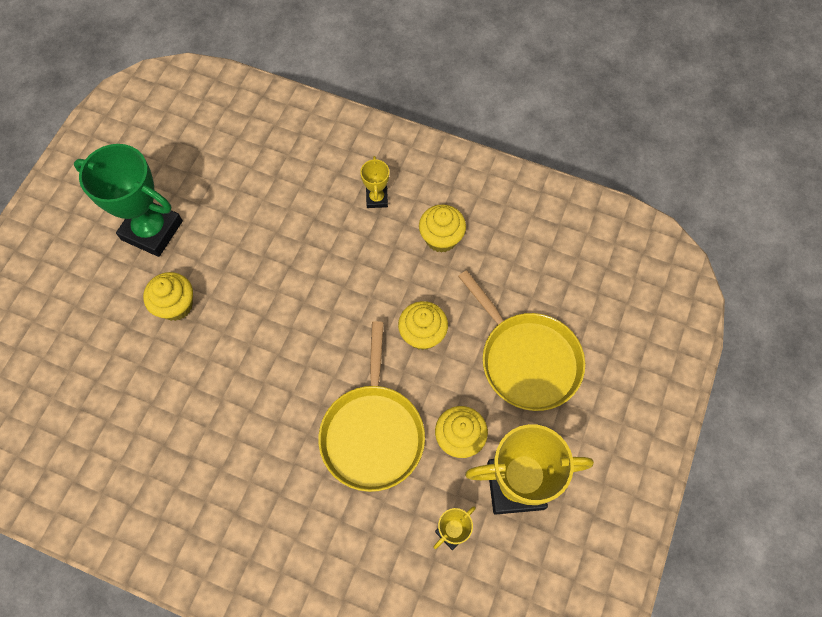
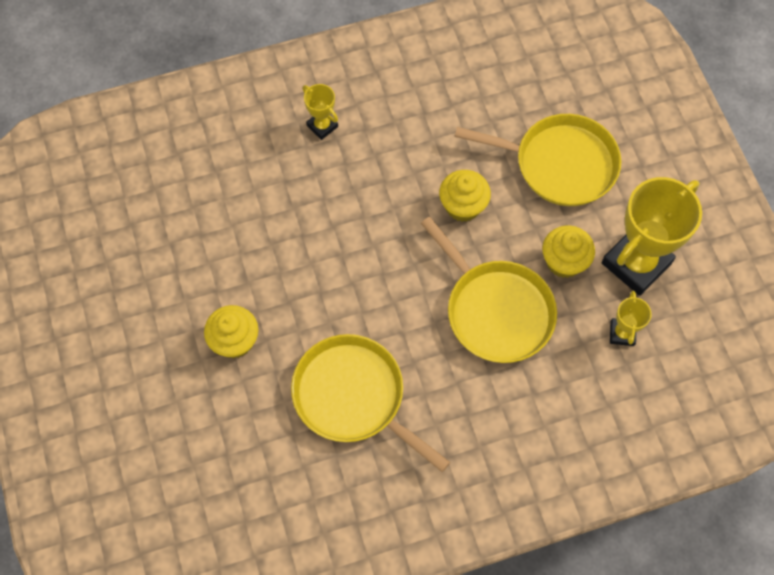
camera: 40 degrees left, 0 degrees up
(152, 230) = (149, 297): green trophy -> none
(214, 411) = (353, 396): none -> yellow pan
(441, 238) = (406, 119): yellow cupcake -> none

